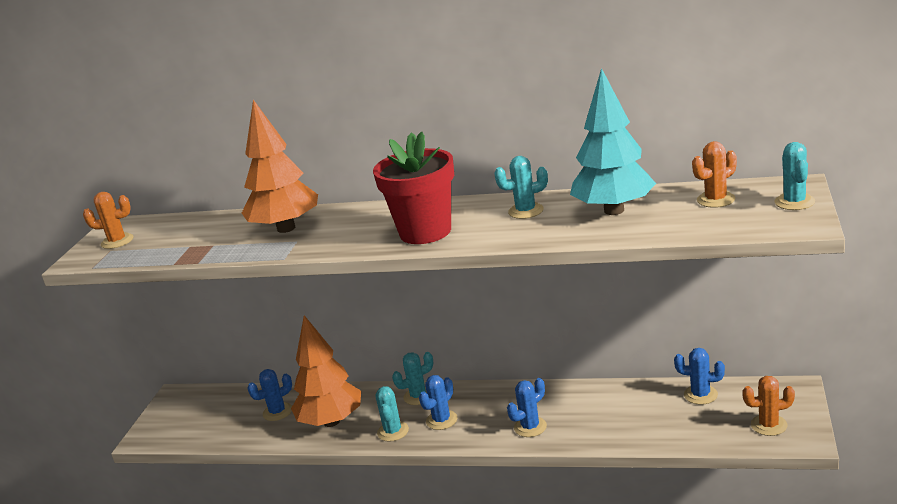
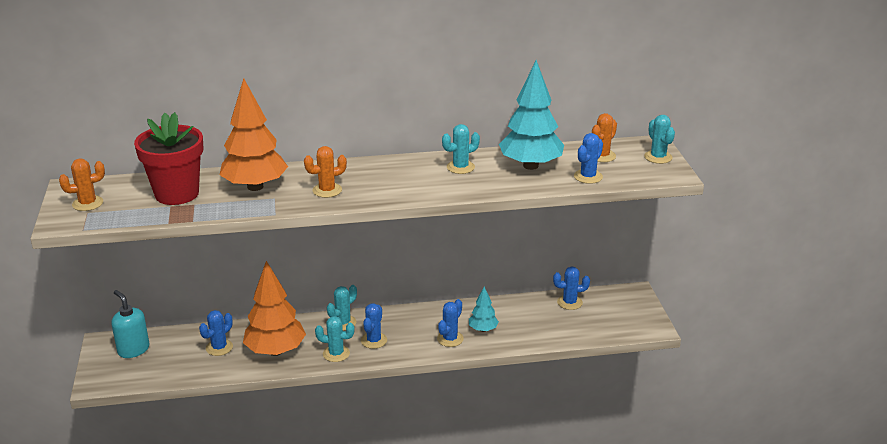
camera: 25 degrees left, 5 degrees up
(196, 406) = (133, 350): none -> turquoise soap dispenser
(393, 431) = (336, 353): turquoise cactus -> turquoise cactus turned 60 degrees counterclockwise
(425, 232) = (387, 187): red flower pot -> red flower pot (177, 194)
(575, 419) = (483, 329): none -> turquoise tree
(681, 225) = (588, 177): none -> blue cactus
(769, 425) = (626, 320): orange cactus -> orange cactus (327, 190)

